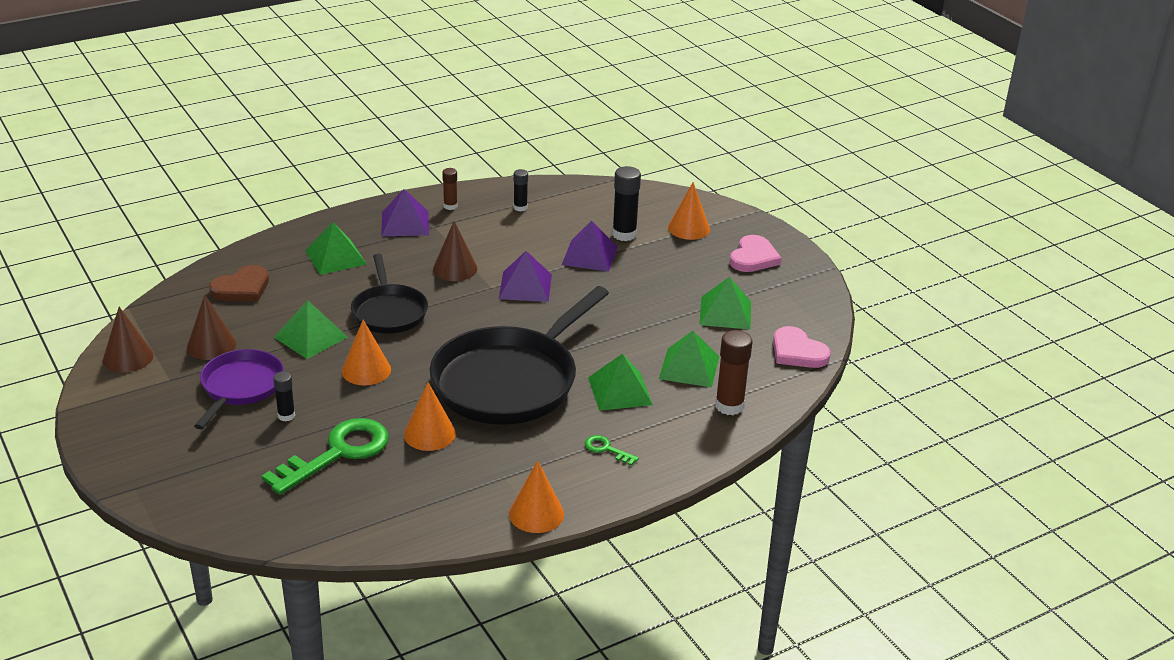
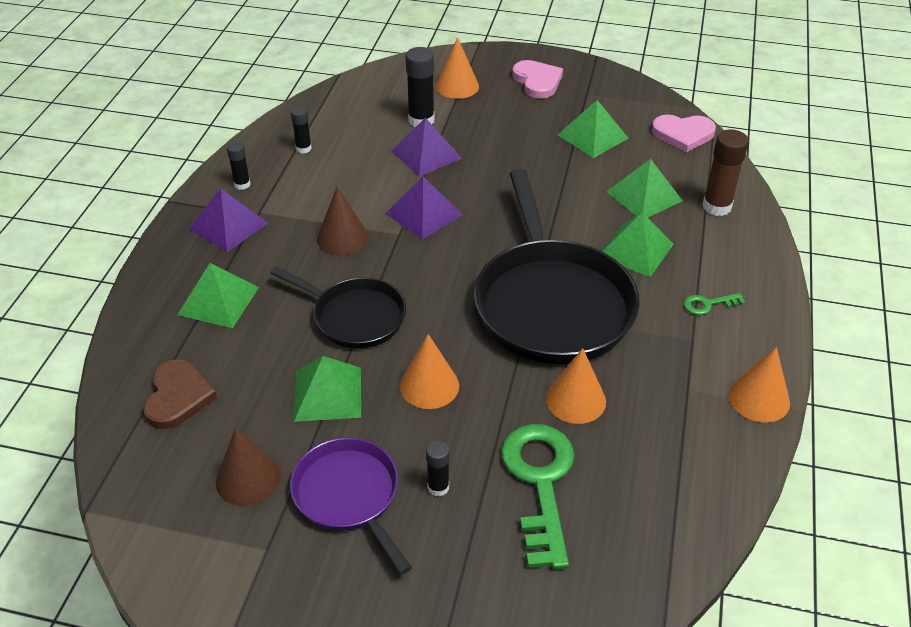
camera: 45 degrees left, 10 degrees up
(128, 357) = (182, 563): brown cone -> none
(450, 206) = (242, 184): brown glue stick -> black glue stick

